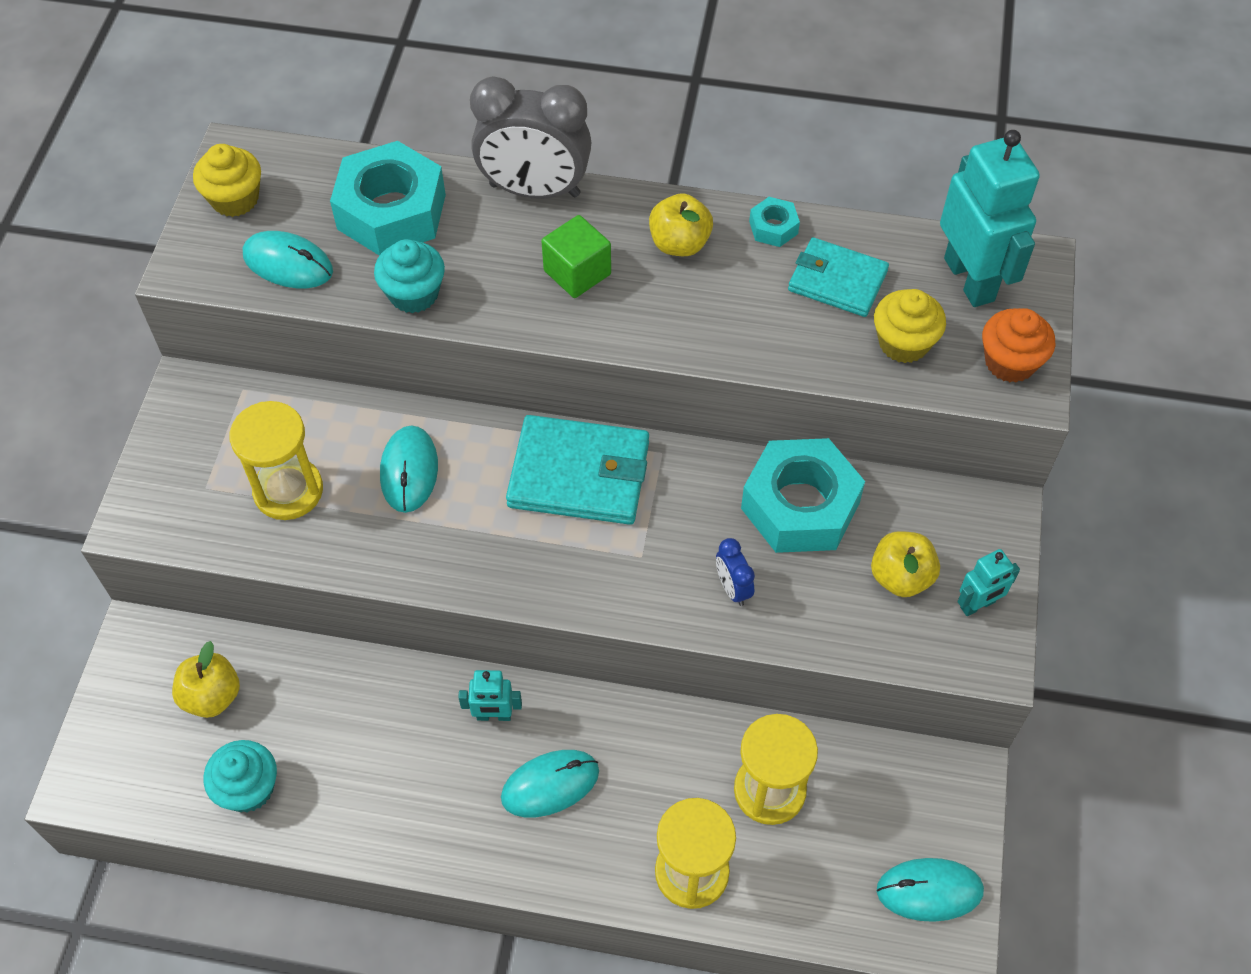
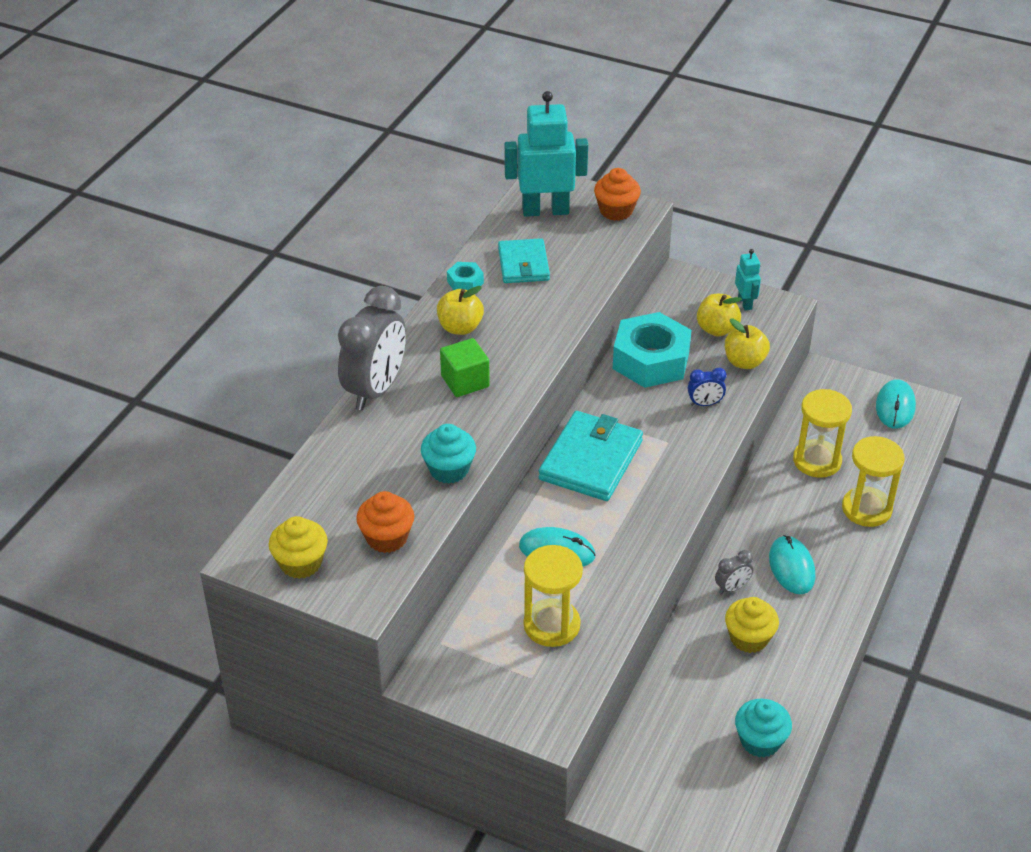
camera: 75 degrees left, 15 degrees down
(212, 696) = (676, 756): yellow apple -> yellow apple (744, 362)
(288, 263) = (387, 538): turquoise mouse -> orange cupcake
(391, 212) = (360, 470): turquoise nut -> none
(494, 715) = (732, 588): turquoise robot -> grey clock
(837, 280) = (523, 264): turquoise wallet -> turquoise wallet turned 45 degrees counterclockwise
(903, 343) = (585, 248): yellow cupcake -> yellow cupcake (749, 638)

